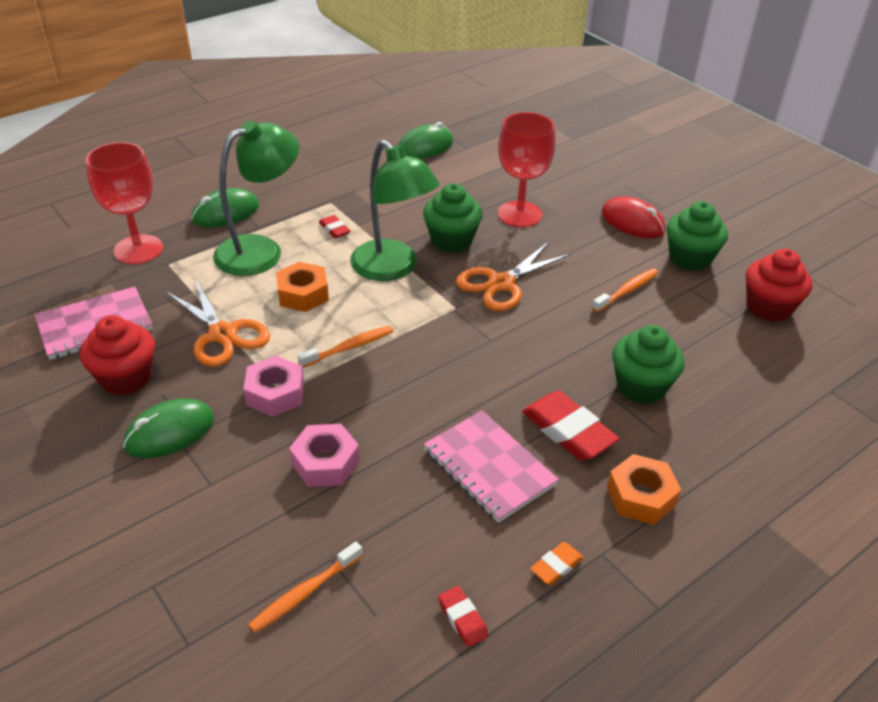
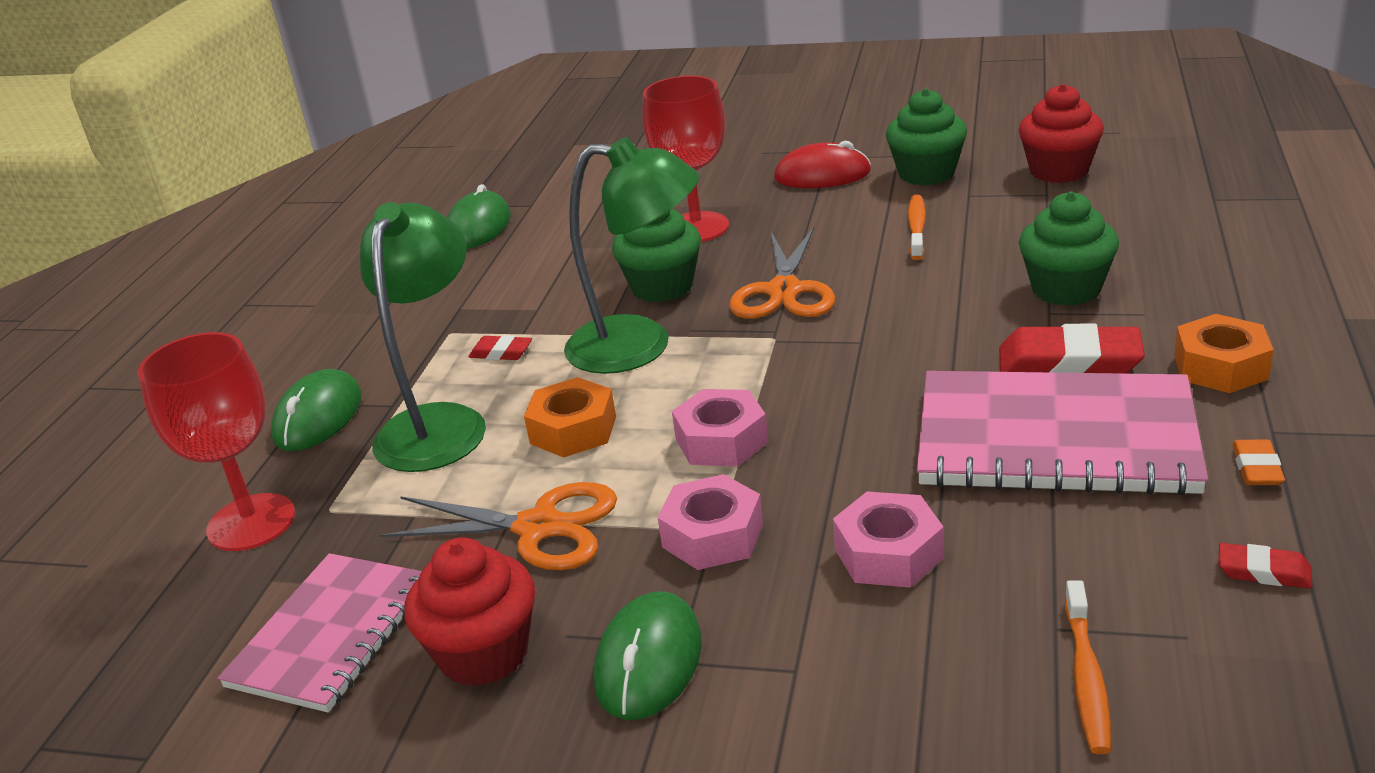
camera: 35 degrees left, 10 degrees down
(349, 347) = (721, 440): orange toothbrush -> pink nut
(489, 467) = (1055, 439): pink notebook -> pink notebook, size x1.55

